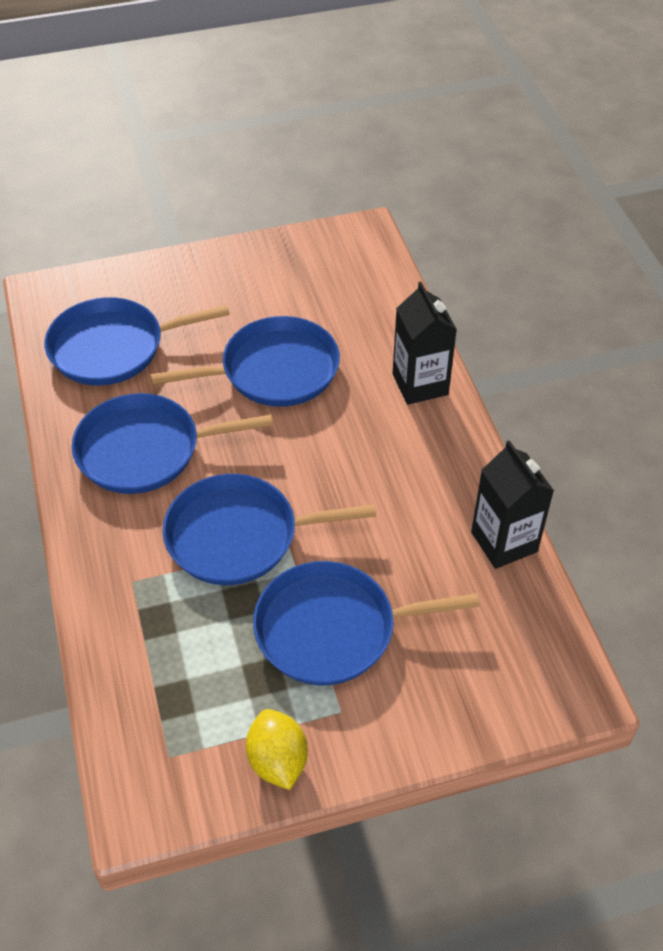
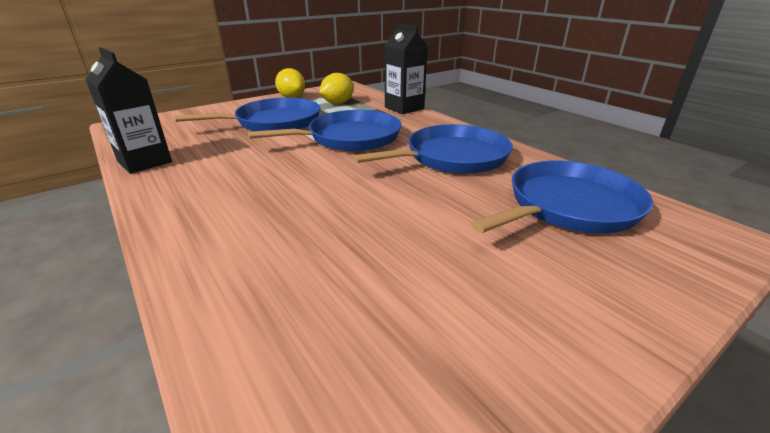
camera: 160 degrees right, 20 degrees down
(201, 692) = (337, 103): none -> yellow lemon
(274, 370) = (386, 222): blue pan -> none
(420, 384) = (204, 244): black carton -> black carton (404, 108)

